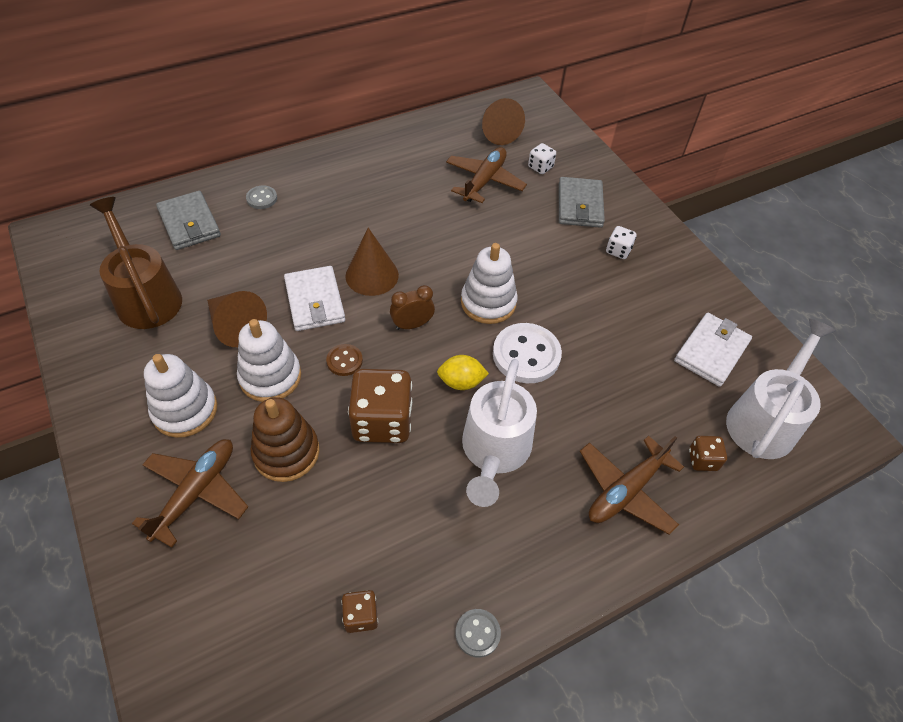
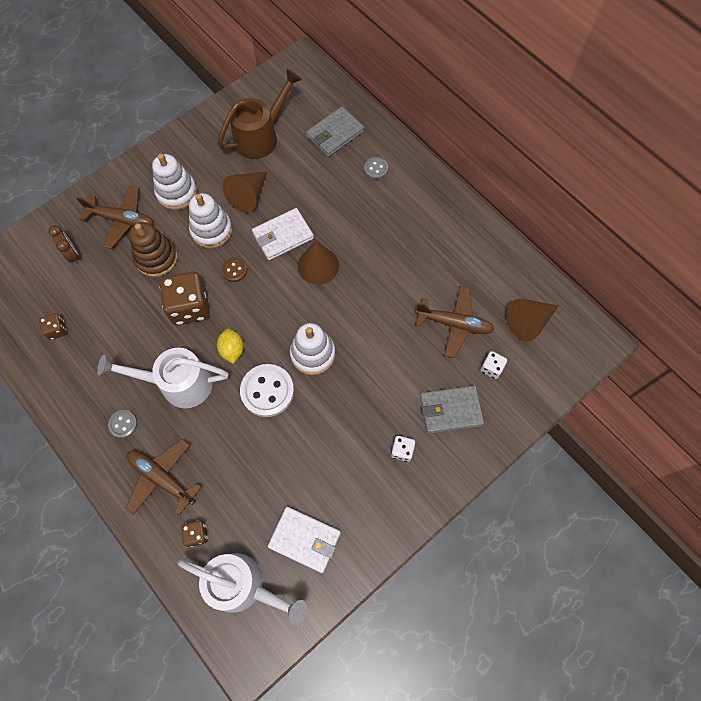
camera: 80 degrees right, 15 degrees up
(412, 325) = (277, 305): brown clock -> brown clock (72, 254)
(477, 633) = (53, 397): grey button -> grey button (123, 424)

